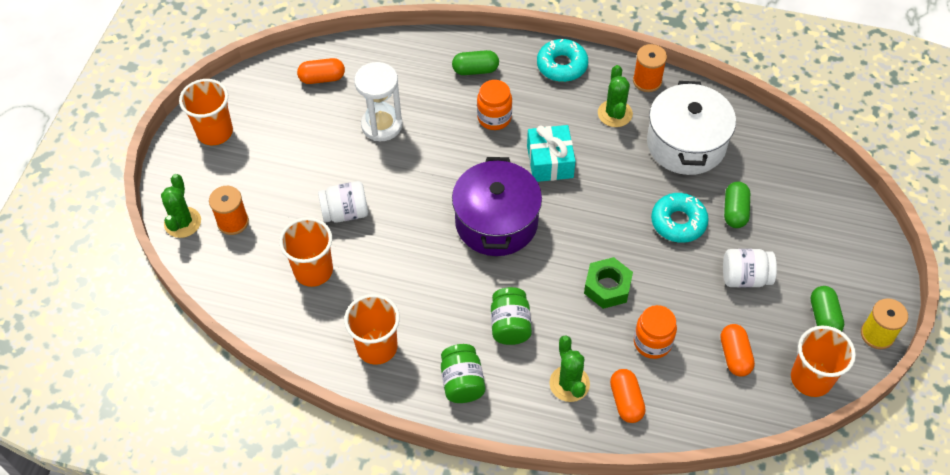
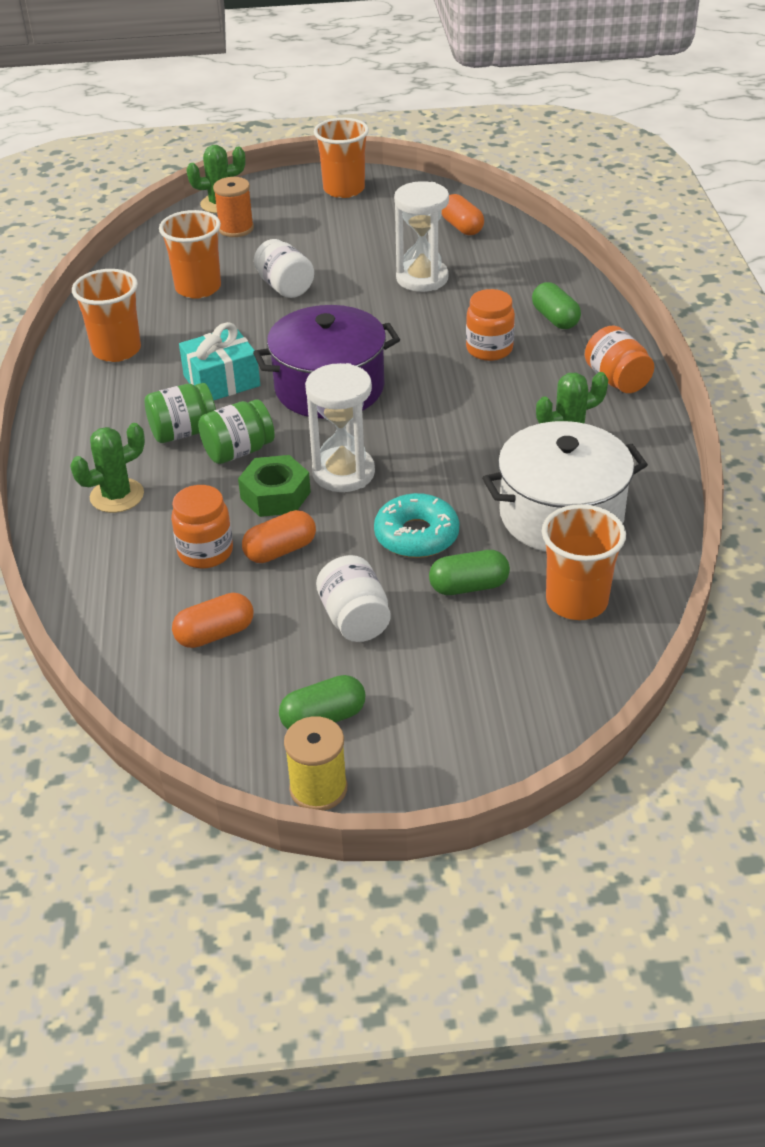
camera: 70 degrees right, 15 degrees down
(462, 382) = (91, 417): green jar -> green jar (238, 451)
(550, 162) = (448, 406): turquoise gift -> turquoise gift (221, 381)
(562, 65) = (617, 380): turquoise donut -> orange jar
(599, 242) = (343, 473): none -> white hourglass
(626, 401) = (107, 548): orange capsule -> orange capsule (280, 550)
(647, 81) = (649, 456): orange spool -> none
(811, 378) = (206, 722): orange cup -> orange cup (576, 601)

